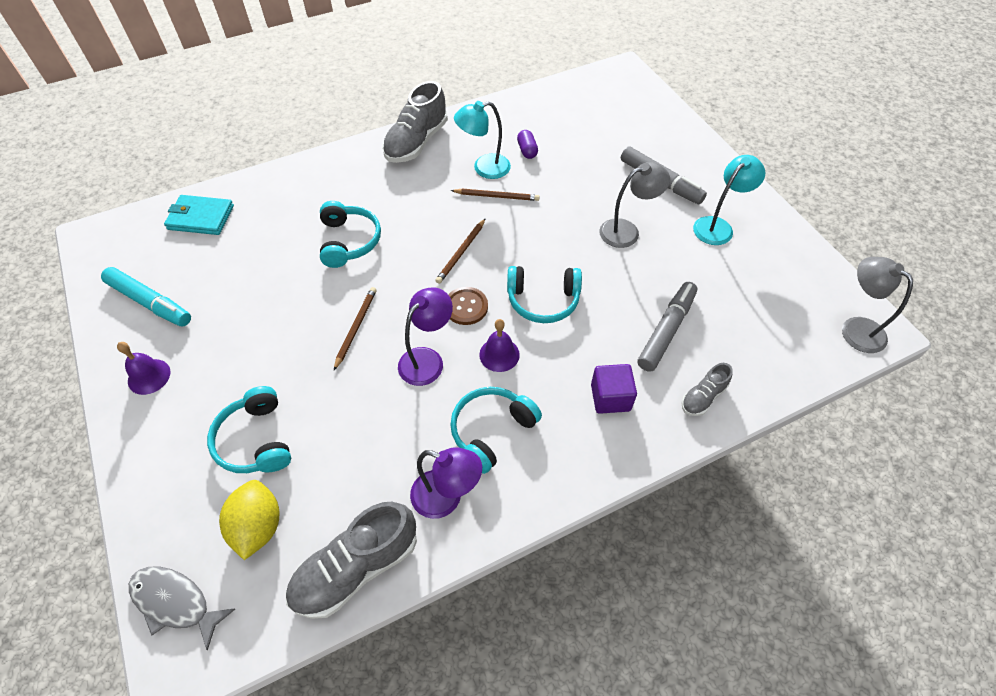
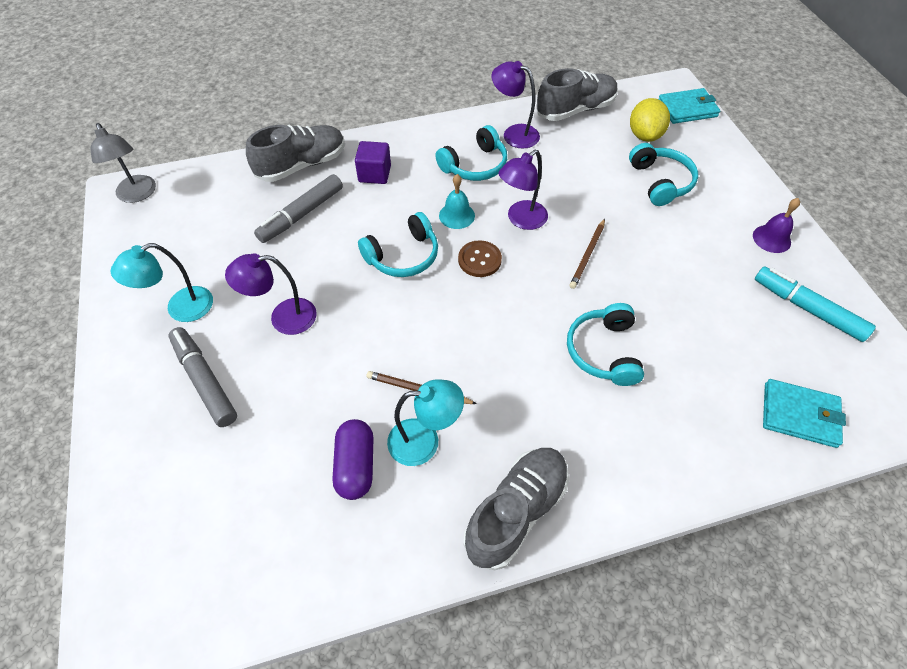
camera: 170 degrees left, 0 degrees up
(175, 602) = (687, 109): grey fish -> turquoise wallet
(461, 252) = (475, 318): brown pencil -> none
(499, 354) = (457, 215): purple bell -> turquoise bell
(527, 150) = (355, 465): purple capsule -> purple capsule, size x1.58
(543, 300) = (403, 256): turquoise headphones -> turquoise headphones turned 135 degrees clockwise
(627, 231) = (283, 318): grey lamp -> purple lamp
(703, 397) = (302, 165): grey shoe -> grey shoe, size x1.91

